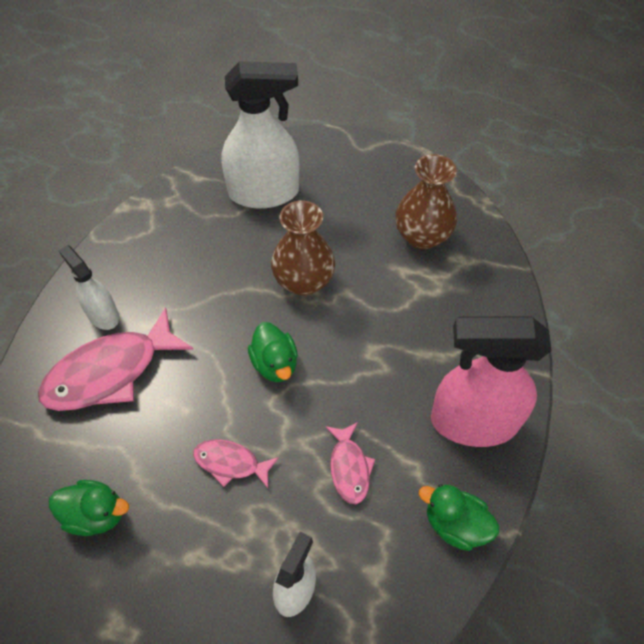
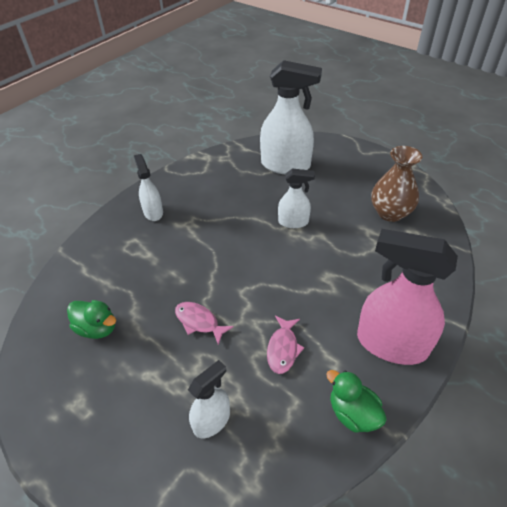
camera: 20 degrees right, 10 degrees down
(110, 372) = (143, 246): pink fish -> none
(275, 364) = (254, 267): green duck -> none
(303, 281) = (293, 222): brown vase -> white spray bottle

